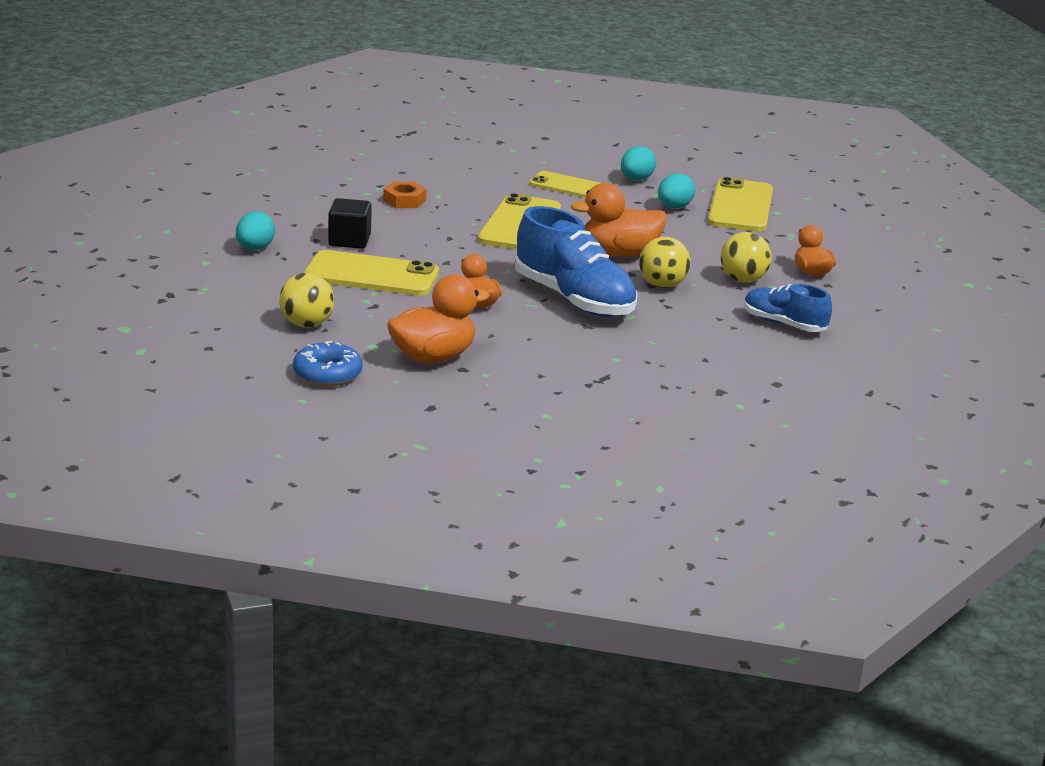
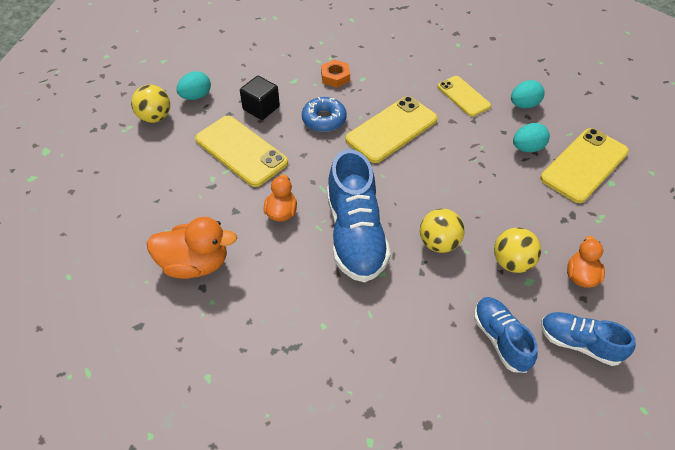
camera: 35 degrees right, 25 degrees up
(306, 324) = (151, 190): yellow ball -> yellow ball (155, 117)
(327, 374) = (111, 253): blue donut -> blue donut (324, 119)
(619, 254) = (437, 190): orange duck -> none
(851, 309) = (579, 343): none -> blue shoe

